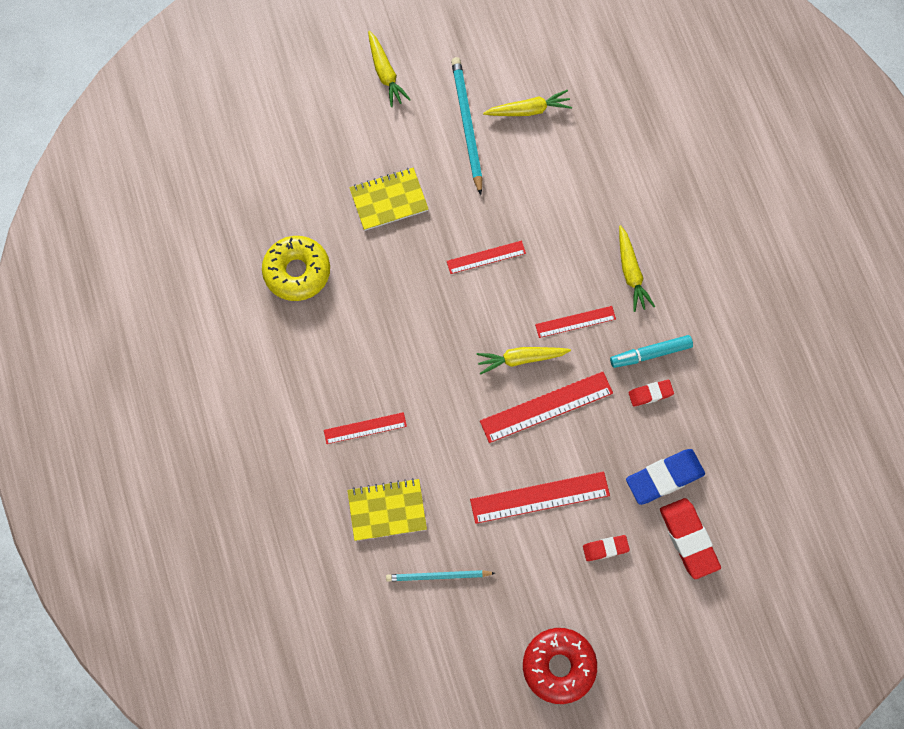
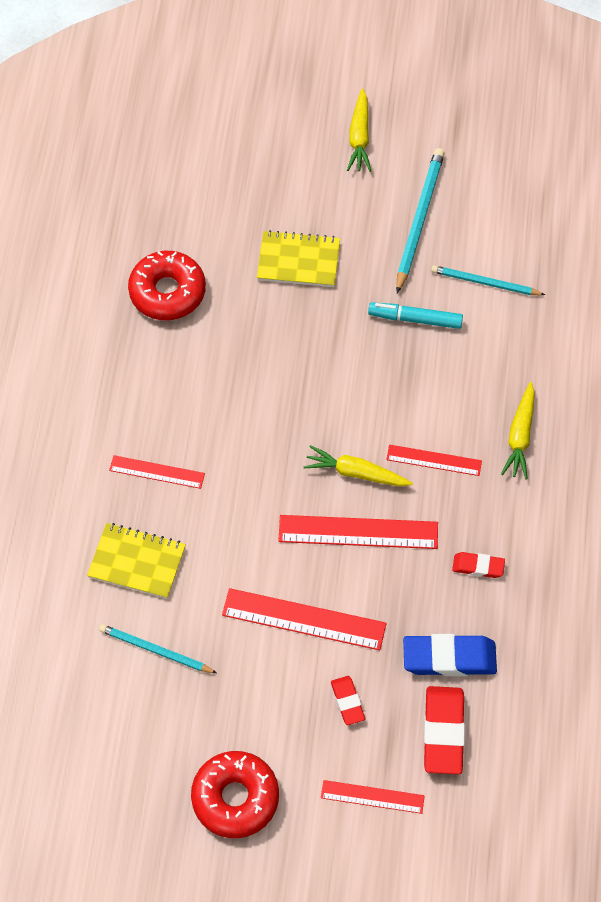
camera: 25 degrees right, 10 degrees down
(297, 272) = (167, 292): yellow donut -> red donut
(486, 257) = (371, 357): red ruler -> red ruler (372, 797)
(528, 110) = (493, 231): yellow carrot -> none
(543, 156) = (485, 283): none -> turquoise pencil
(605, 548) = (347, 702): red eraser -> red eraser turned 60 degrees clockwise
(650, 353) = (499, 526): turquoise marker -> turquoise marker (415, 319)

